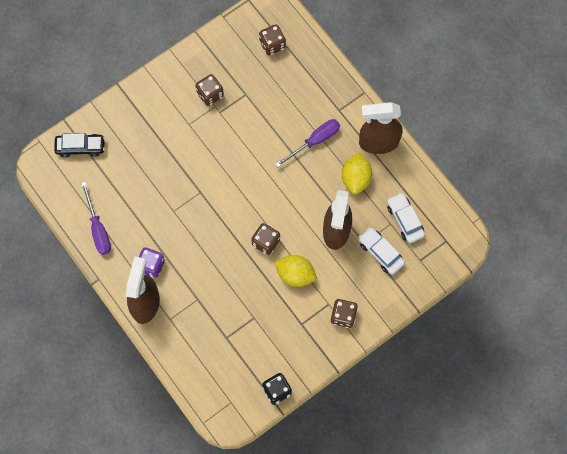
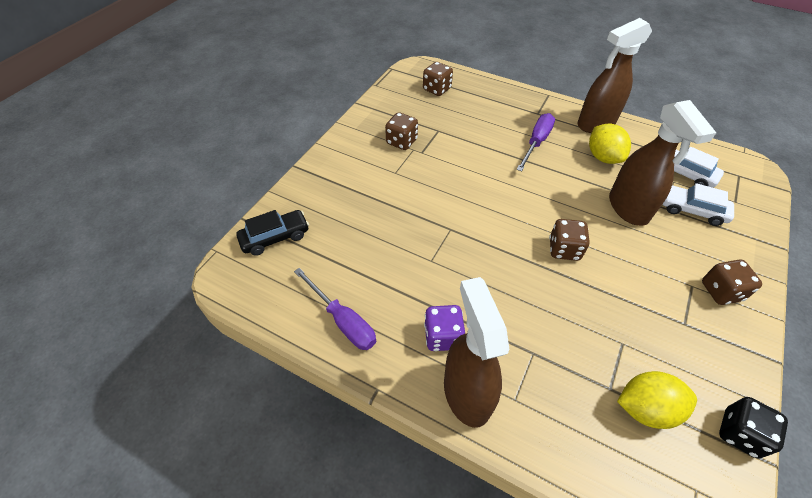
camera: 25 degrees left, 20 degrees down
(295, 274) = (626, 269): yellow lemon -> yellow lemon (645, 408)

